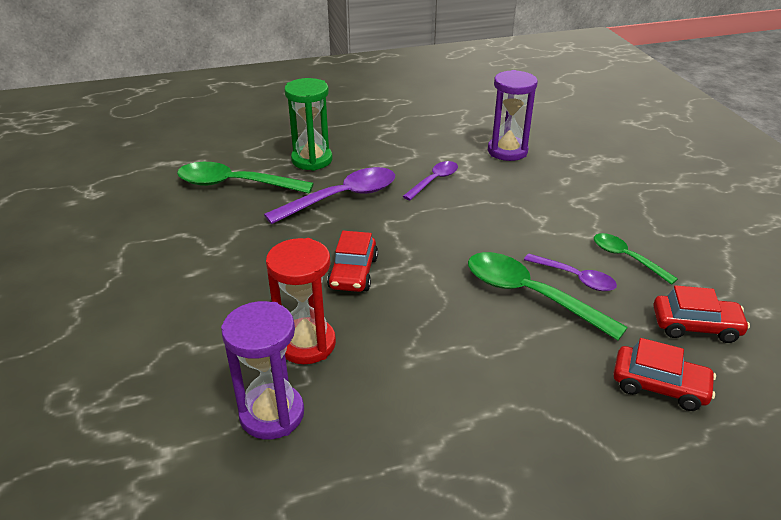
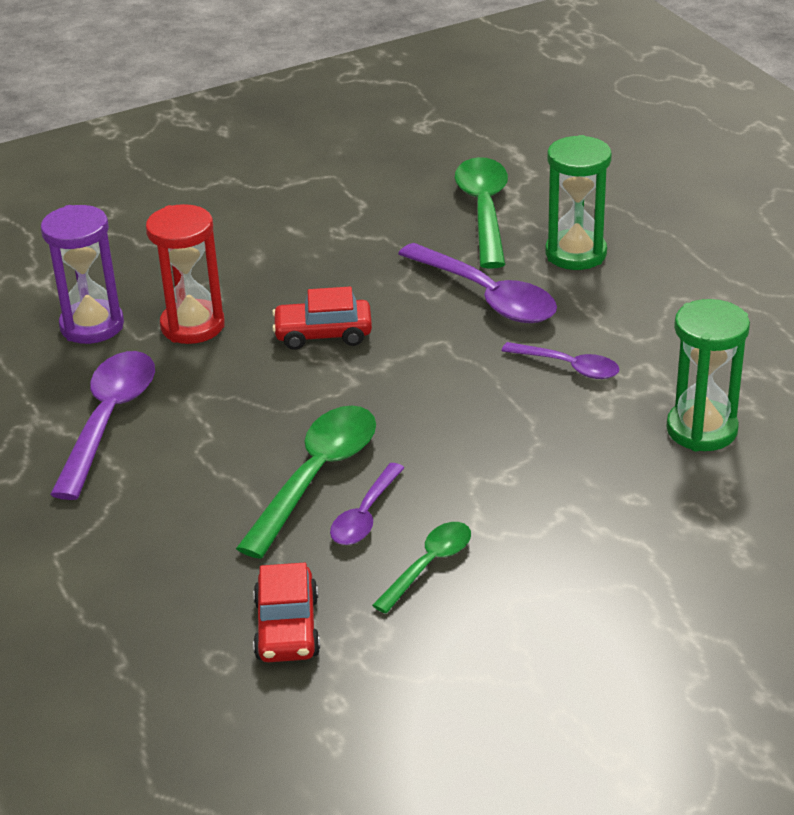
camera: 80 degrees right, 0 degrees up
(430, 409) = (109, 420): none -> purple spoon
(507, 151) = (701, 429): purple hourglass -> green hourglass
(659, 386) = (167, 588): red car -> none

